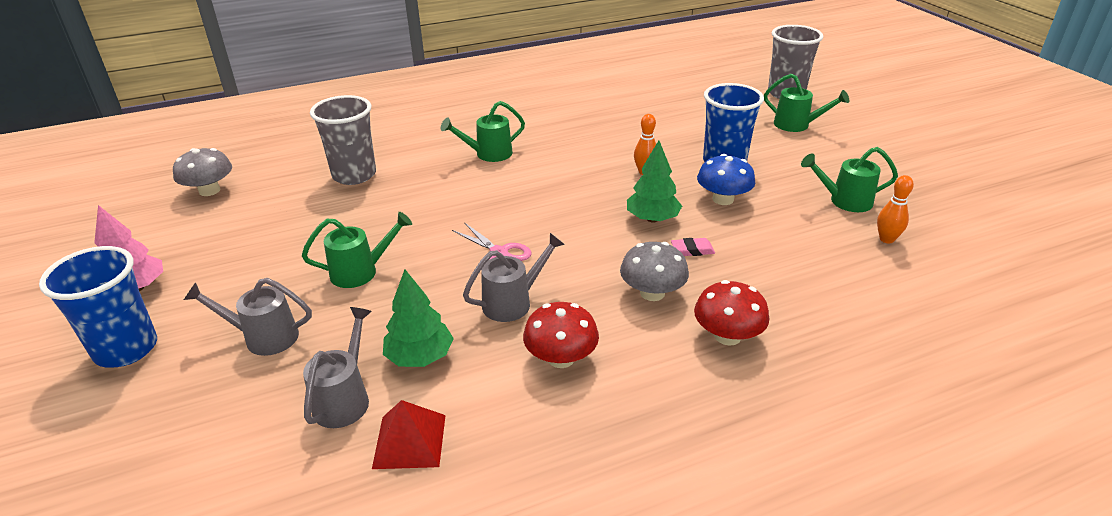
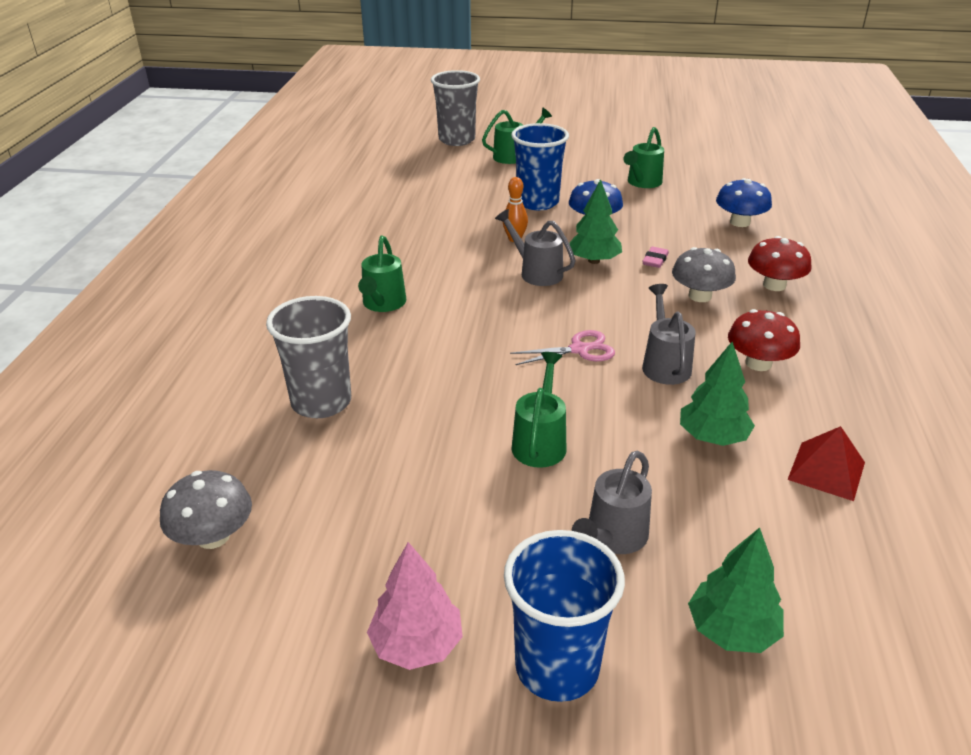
camera: 60 degrees left, 0 degrees up
(178, 424) = (731, 630): none -> green tree
(345, 398) = (749, 497): grey watering can -> grey watering can (536, 272)
(842, 281) = (740, 222): none -> blue mushroom
(886, 239) = (703, 189): orange bowling pin -> none

